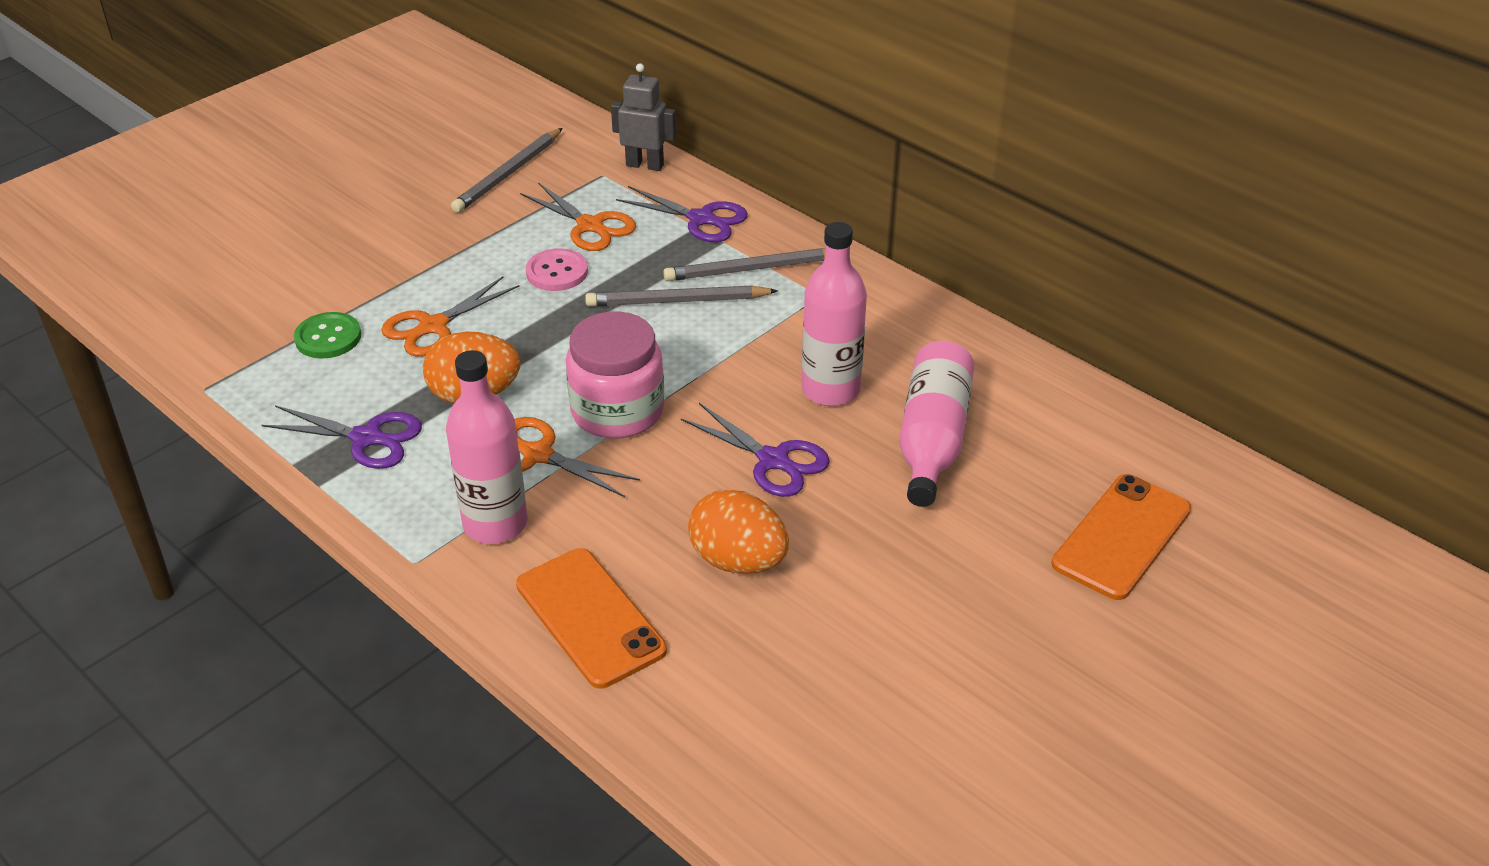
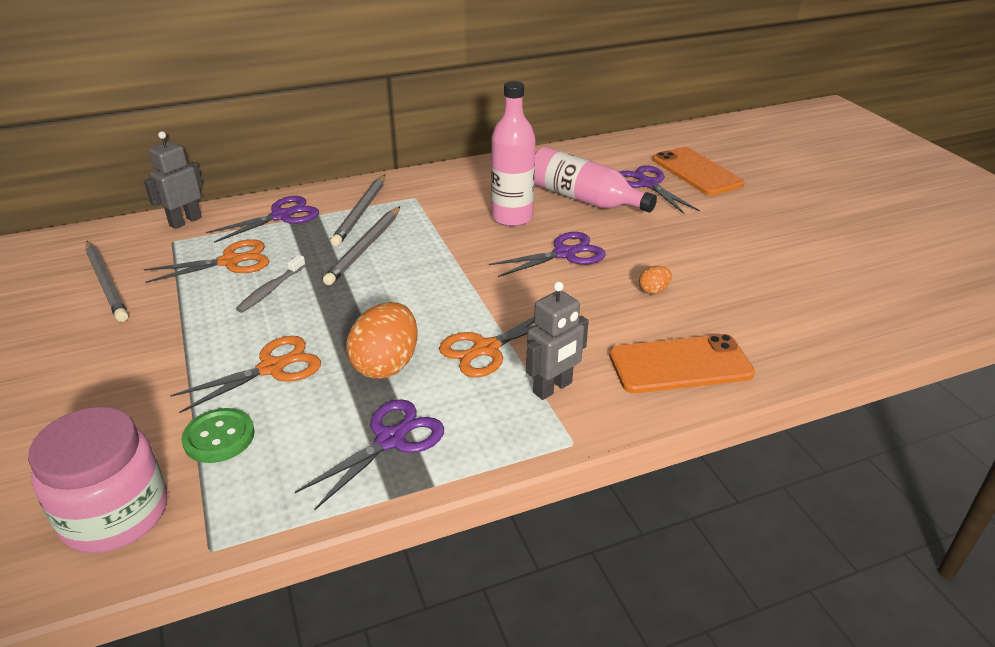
camera: 65 degrees left, 5 degrees down
(433, 326) = (272, 368): orange scissors -> orange scissors turned 105 degrees counterclockwise
(495, 524) = (553, 388): pink bottle -> grey robot
(557, 272) = (270, 290): pink button -> grey toothbrush
(617, 411) = (465, 301): pink jar -> pink jar (115, 514)
(738, 561) = (653, 290): orange egg -> orange egg, size x0.47
(1032, 492) = (648, 184): none -> purple scissors

